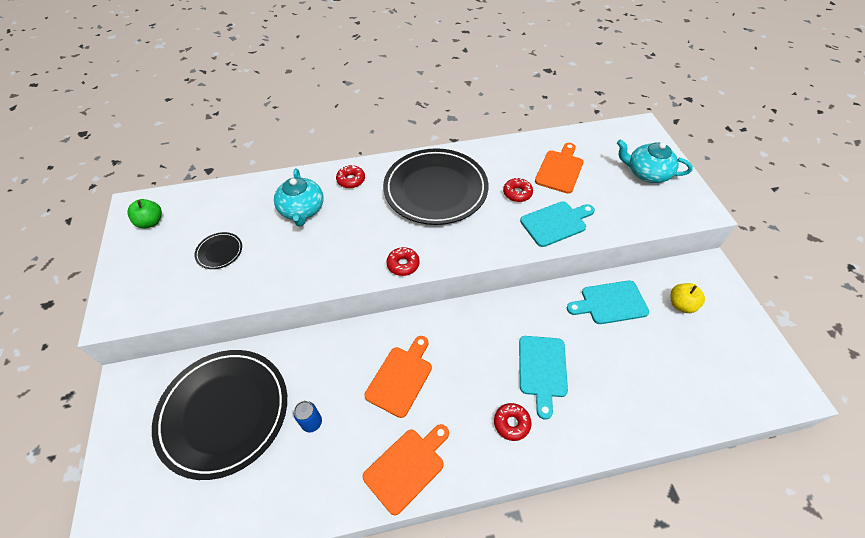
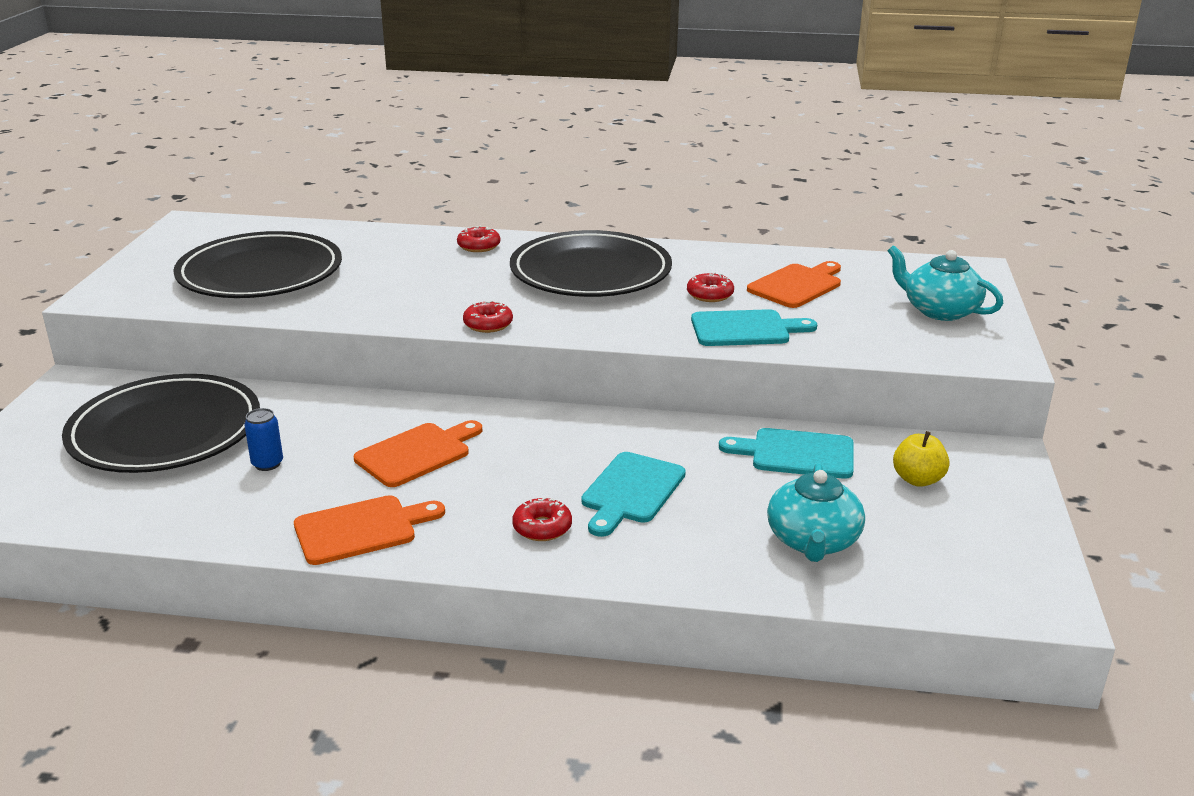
camera: 20 degrees right, 25 degrees down
(151, 222) = (198, 238): green apple -> none
(219, 252) = (260, 273): black plate -> black plate, size x2.48
(302, 210) = (392, 259): turquoise teapot -> turquoise teapot (813, 541)

